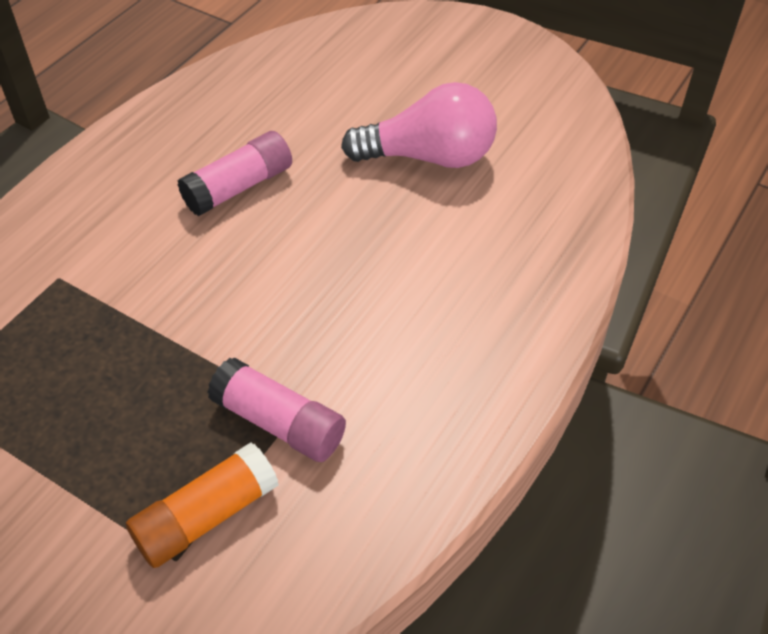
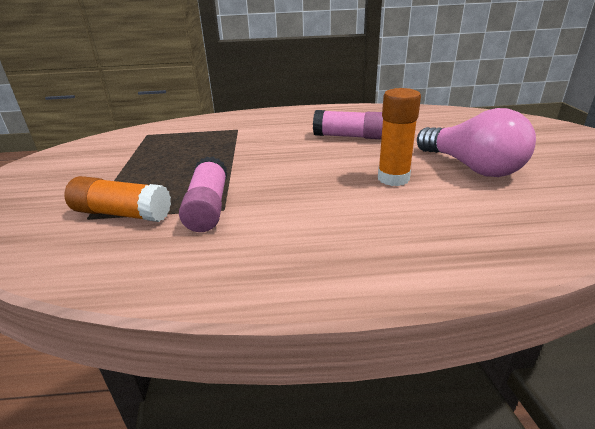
camera: 55 degrees right, 20 degrees down
(386, 230) = (393, 178): none -> orange glue stick

